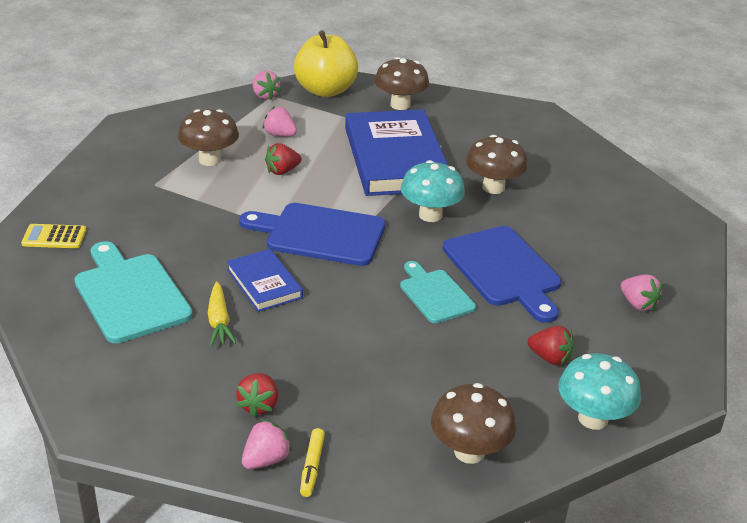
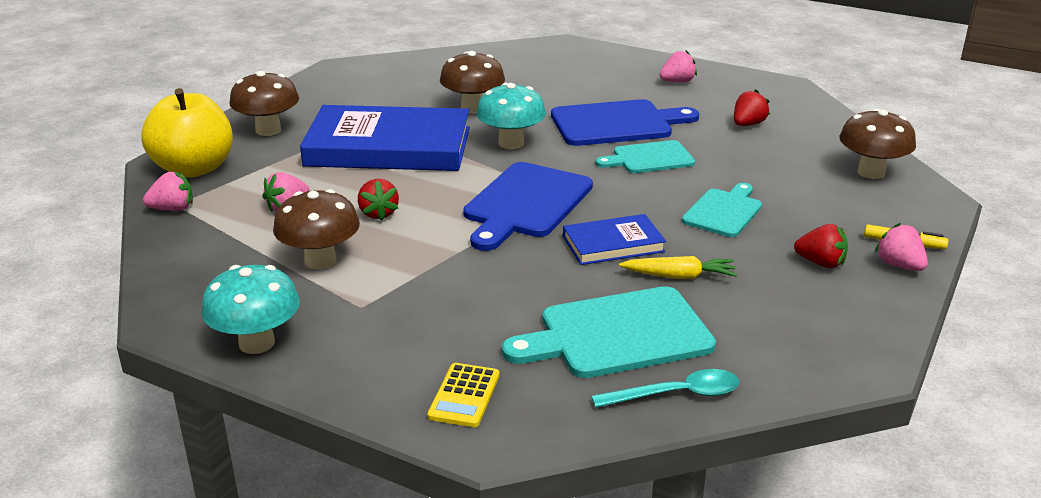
camera: 75 degrees left, 5 degrees down
(55, 326) = (676, 395): none -> turquoise spoon
(341, 344) = (724, 211): none -> turquoise cutting board
(593, 418) = (824, 121): turquoise mushroom -> turquoise mushroom (256, 343)

